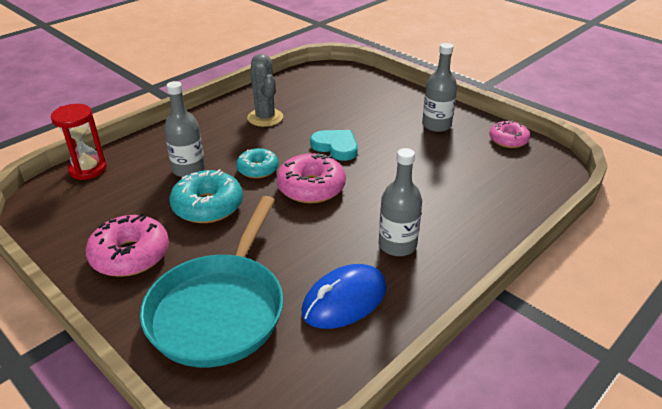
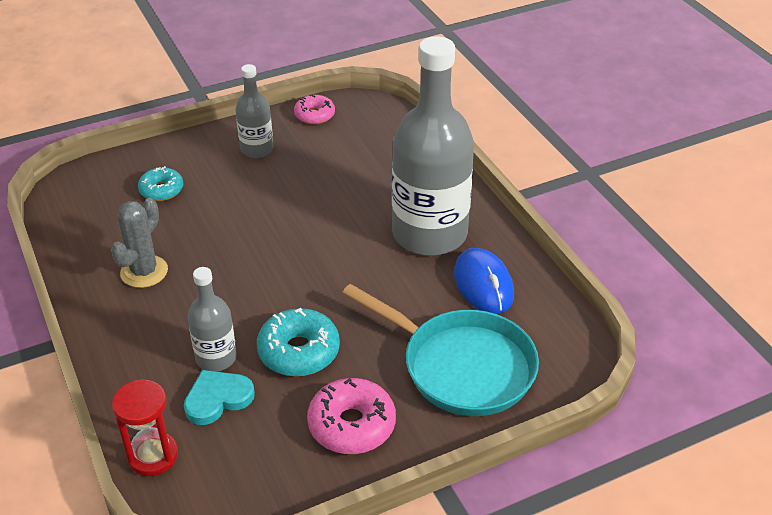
camera: 70 degrees left, 5 degrees up
(258, 169) = (252, 299): turquoise donut -> turquoise donut (161, 190)
(265, 118) = (144, 272): grey cactus -> grey cactus turned 60 degrees counterclockwise
(311, 187) = (312, 266): pink donut -> none
(336, 147) = (248, 230): turquoise heart -> turquoise heart (217, 399)
(397, 245) = (429, 234): grey bottle -> grey bottle, size x2.07

